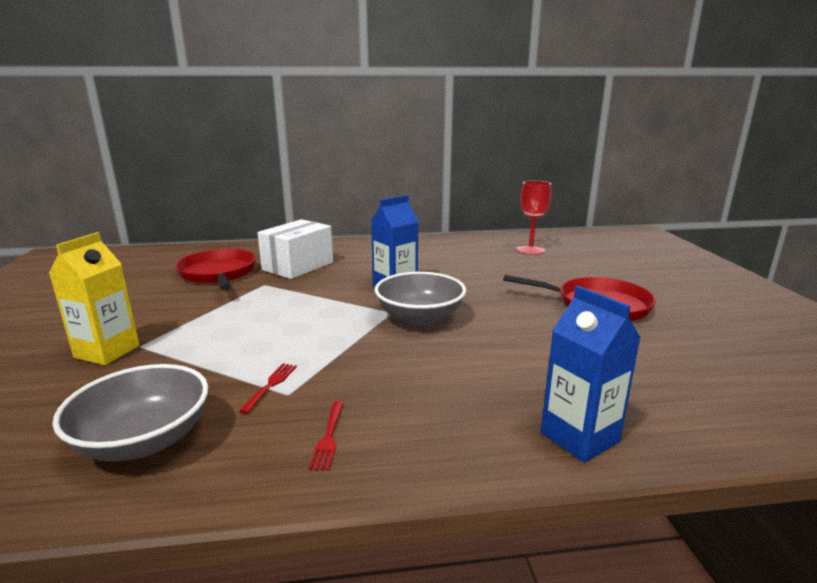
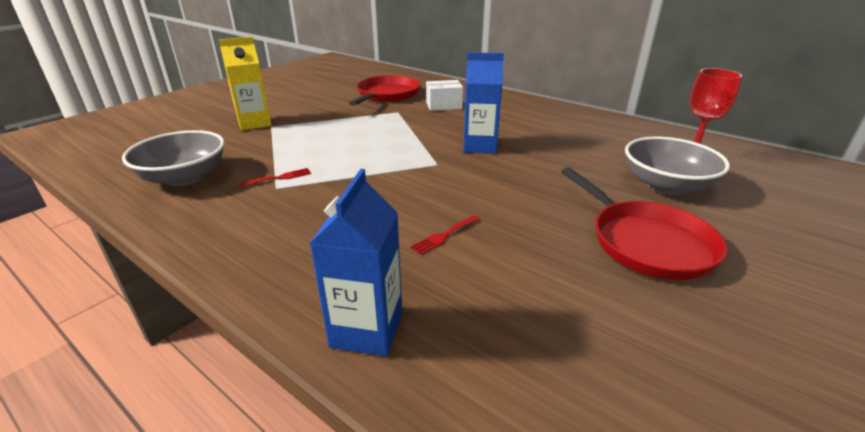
camera: 45 degrees right, 10 degrees up
(298, 266) = (444, 106): white box -> white box, size x0.62
(328, 437) = (243, 224): red fork -> red fork (444, 235)
(420, 317) = (449, 177): grey bowl -> grey bowl (666, 185)

